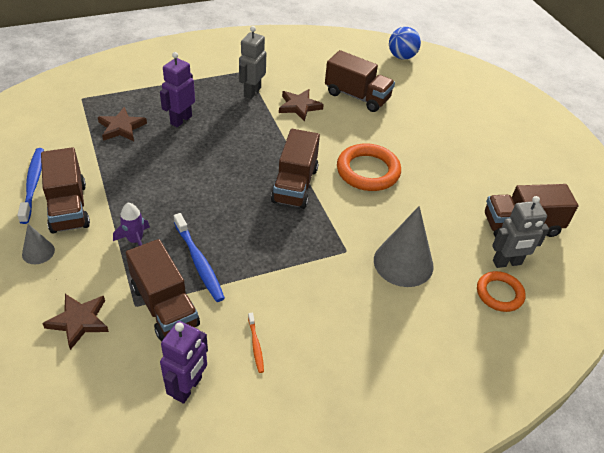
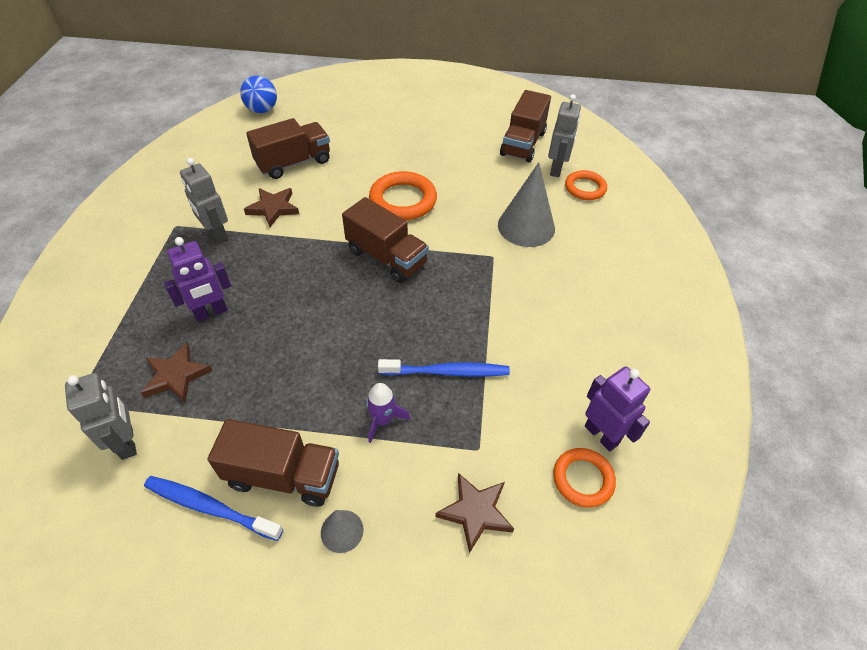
camera: 60 degrees left, 5 degrees up
(64, 130) = (127, 442): none -> grey robot
(136, 385) = (583, 479): none -> orange ring
(164, 306) = (492, 422): brown truck -> none
(181, 120) = (211, 313): purple robot -> purple robot turned 90 degrees counterclockwise
(255, 345) = (572, 363): orange toothbrush -> none

